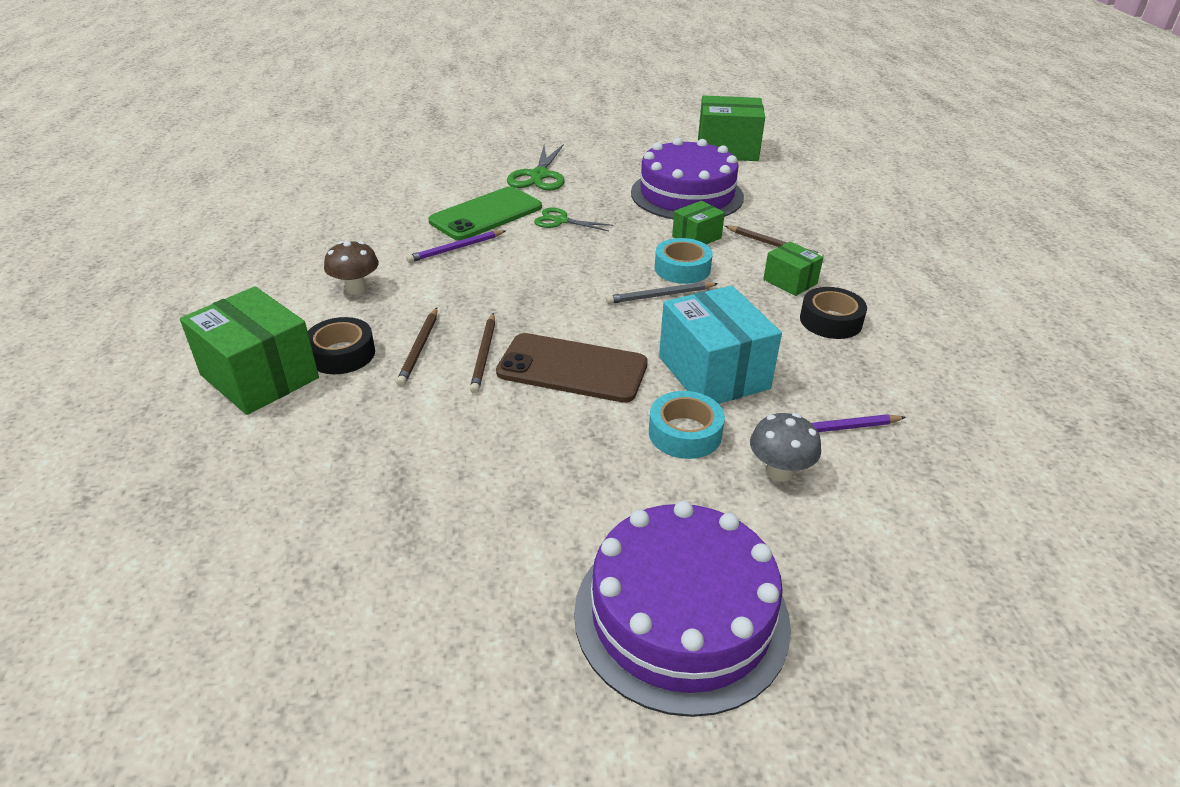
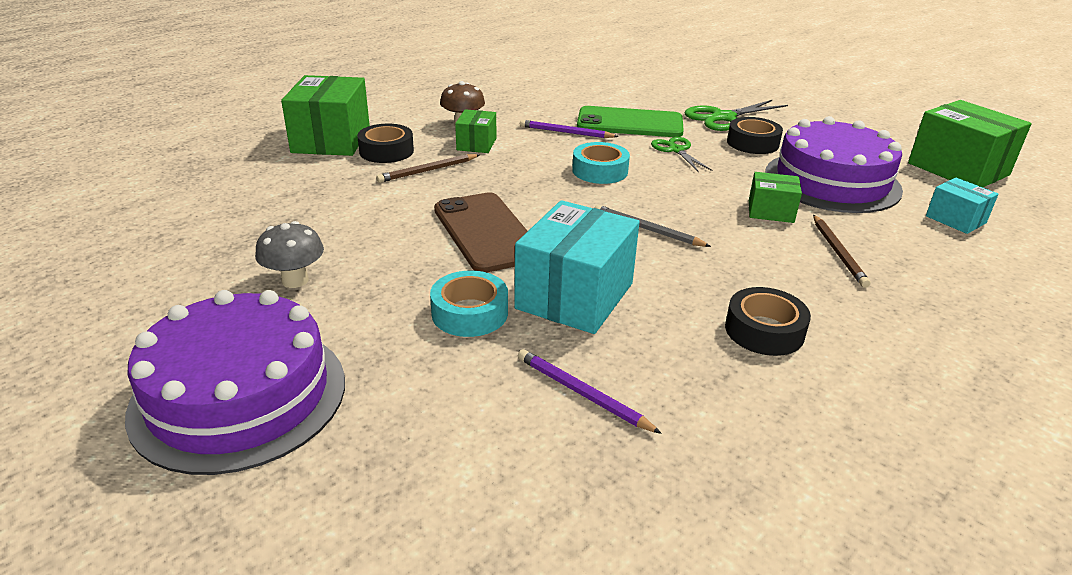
camera: 50 degrees right, 5 degrees down
(484, 355) = (454, 194): brown pencil -> none
(595, 188) = (752, 143): none -> black tape
(682, 268) = (707, 223): turquoise tape -> turquoise tape (600, 171)
(779, 471) = (476, 382): grey mushroom -> grey mushroom (295, 280)
(782, 187) = (955, 219): none -> turquoise box
(790, 282) = (791, 284): green box -> green box (476, 144)

